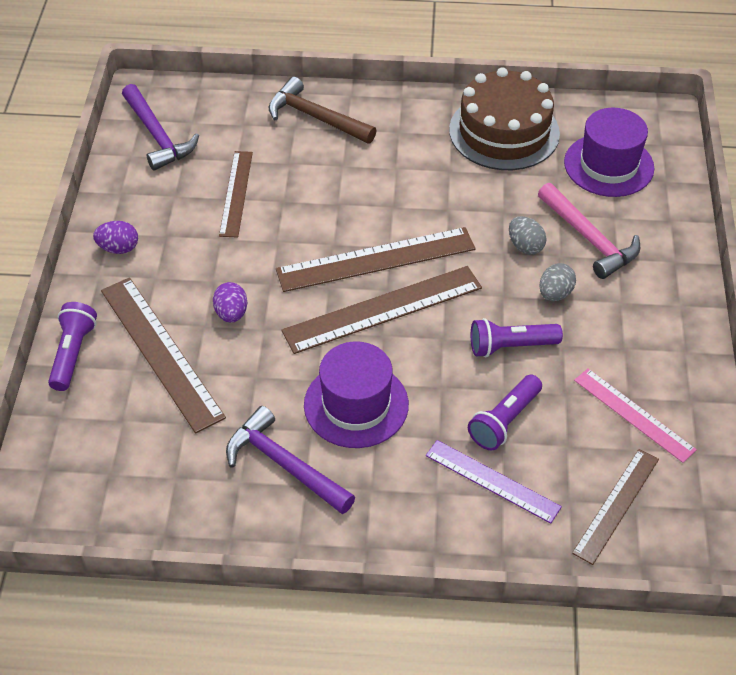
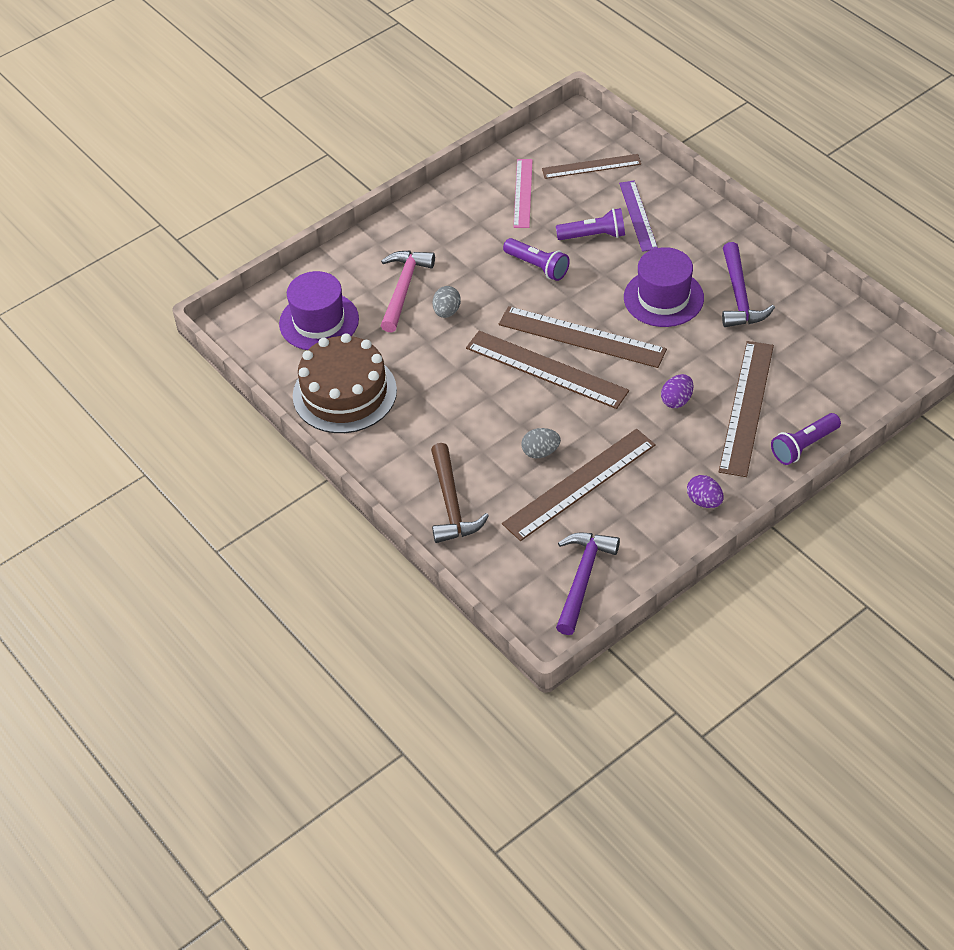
camera: 130 degrees left, 0 degrees up
(236, 193) = (579, 484): brown ruler -> brown ruler, size x1.59
(555, 294) = (471, 274): grey egg -> grey egg (540, 452)

